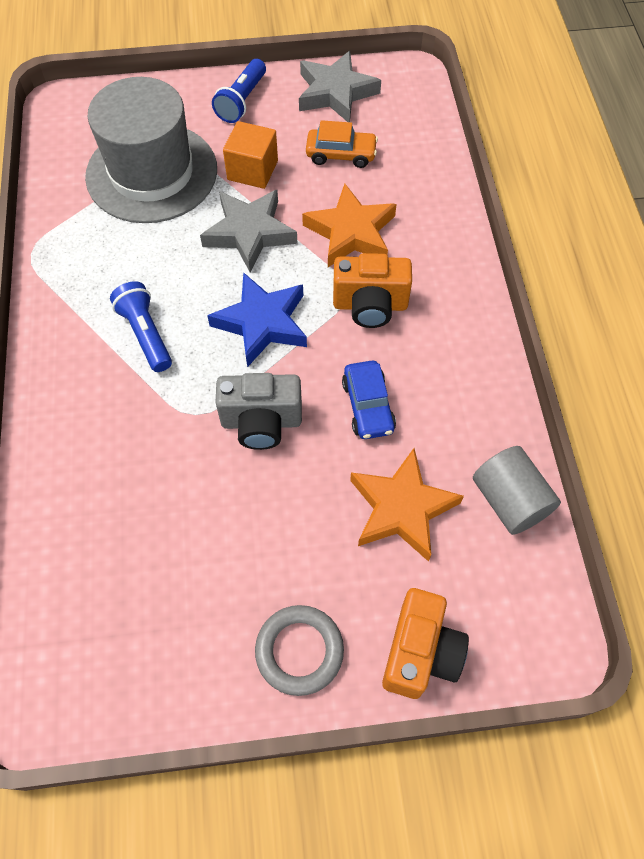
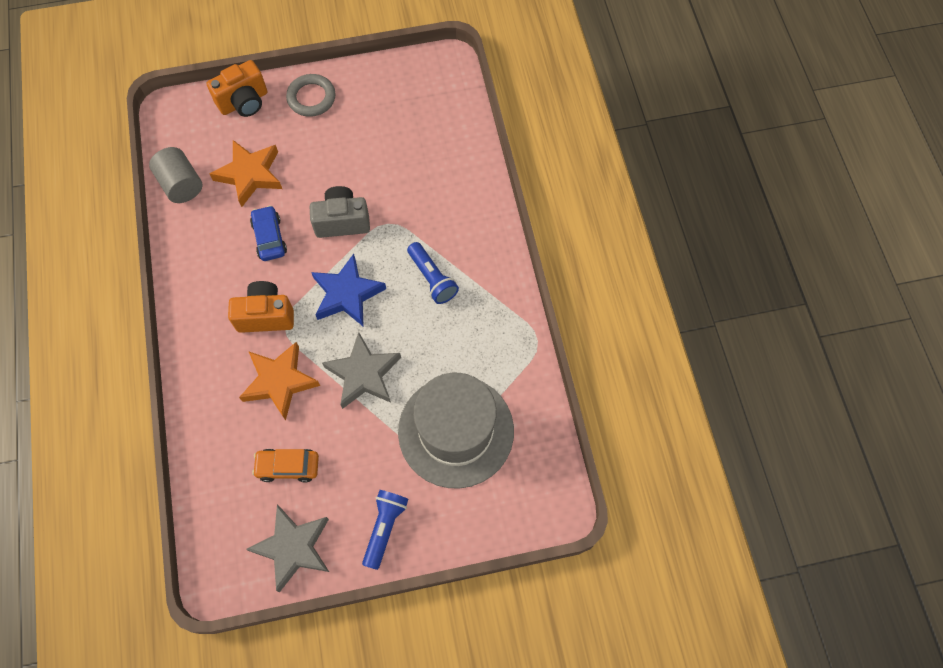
camera: 175 degrees right, 5 degrees up
(252, 170) = (367, 441): orange cube -> none
(420, 652) = (244, 102): orange camera -> orange camera turned 135 degrees counterclockwise

